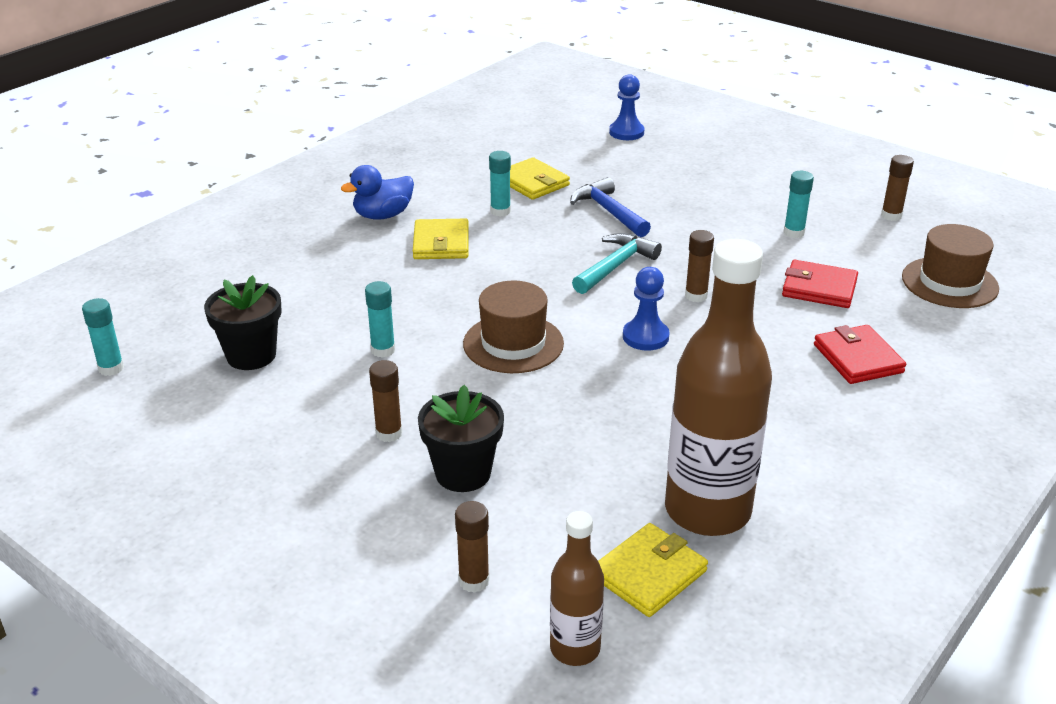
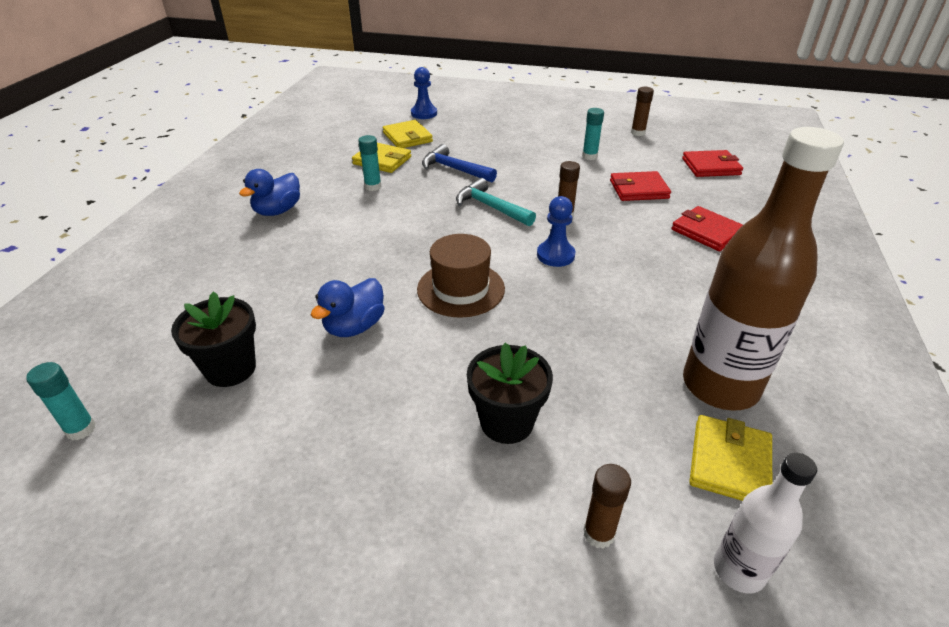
camera: 25 degrees left, 5 degrees up
(383, 350) = (354, 326): turquoise glue stick -> blue duck
(389, 433) = (413, 405): brown glue stick -> none
(441, 243) = (342, 222): yellow wallet -> yellow wallet (407, 137)
(575, 648) = (739, 570): brown bottle -> white bottle
(615, 266) = (490, 207): turquoise hammer -> turquoise hammer turned 60 degrees counterclockwise
(949, 283) = (711, 167): brown hat -> red wallet

